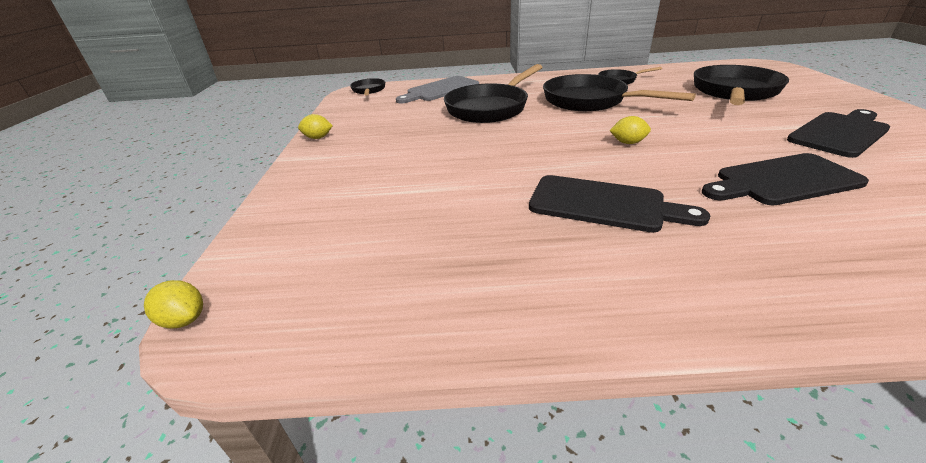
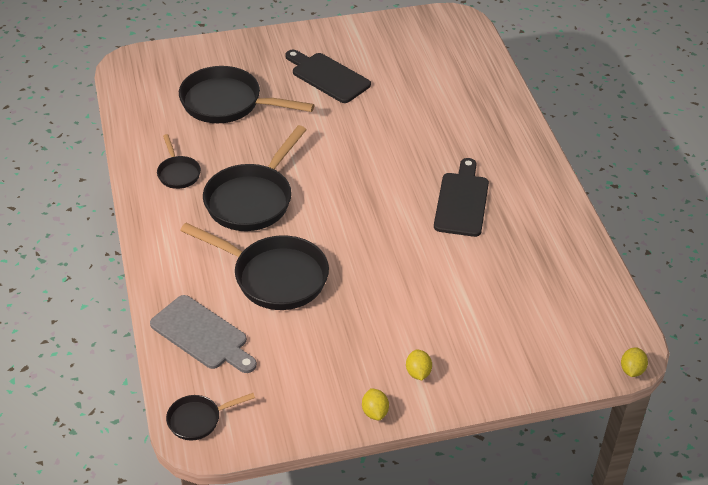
camera: 105 degrees left, 10 degrees up
(627, 143) = (359, 182): yellow lemon -> yellow lemon (418, 373)
(782, 181) = (411, 121): black cutting board -> none

